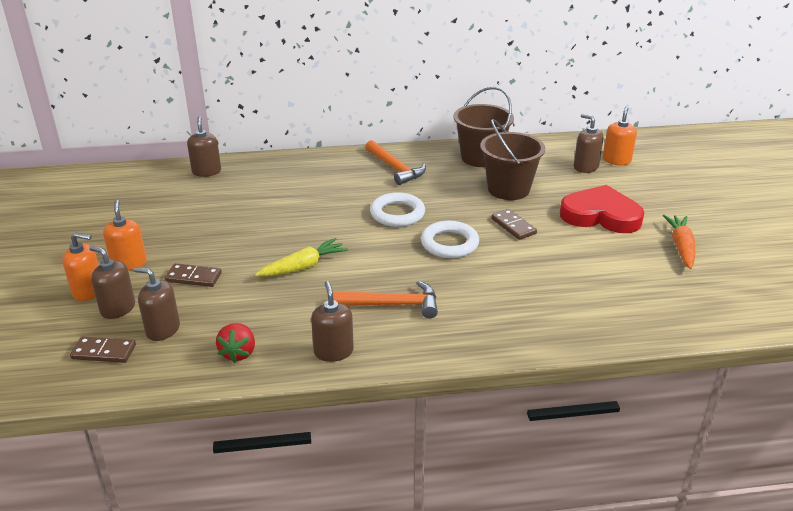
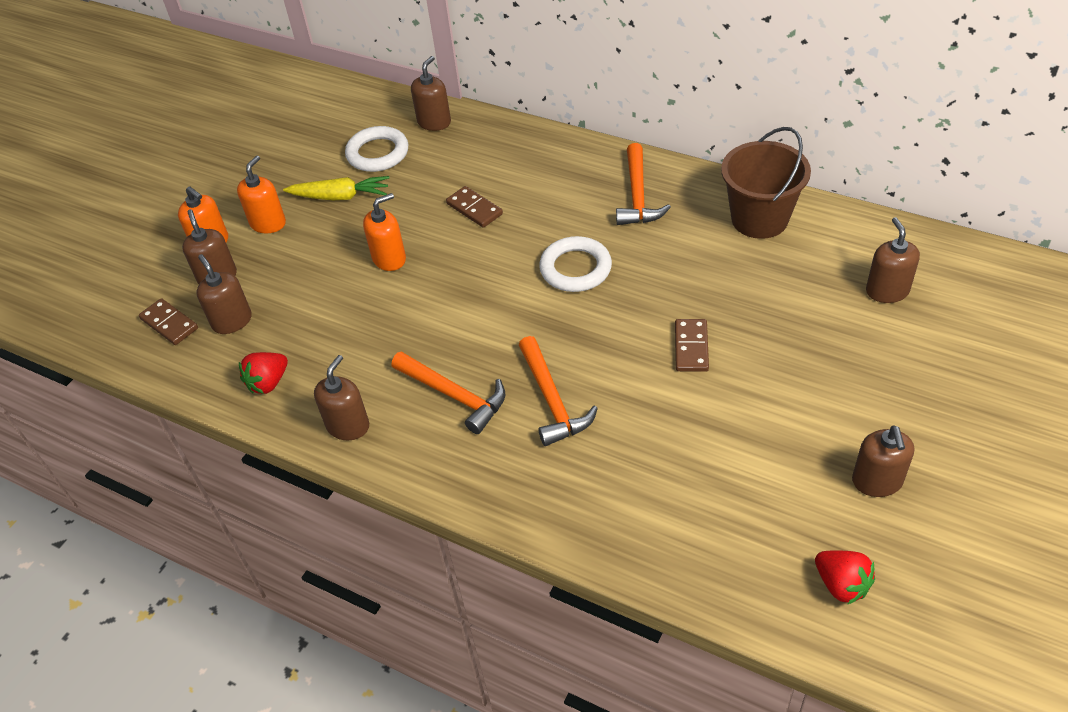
camera: 40 degrees right, 15 degrees up
(193, 277) = (307, 267): brown domino -> brown domino (474, 209)
(303, 267) = (414, 301): yellow carrot -> yellow carrot (340, 196)
(449, 243) = (591, 339): white ring -> white ring (377, 153)
(460, 281) = (552, 400): none -> orange hammer
(508, 189) = (744, 286): brown bucket -> none
(600, 215) = (821, 380): red heart -> none
(616, 160) = (946, 297): orange soap dispenser -> orange soap dispenser (389, 259)
(681, 247) = (877, 481): orange carrot -> brown soap dispenser
(720, 298) = (841, 585): none -> red strawberry

